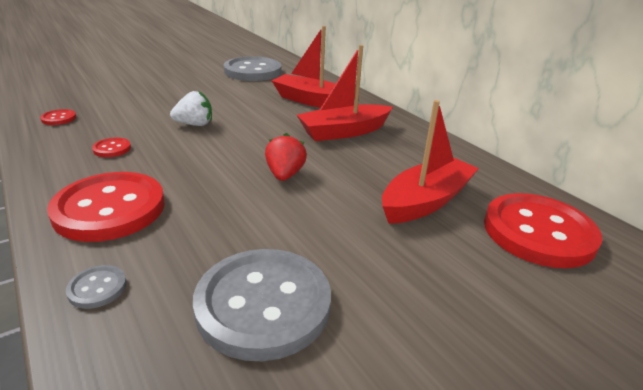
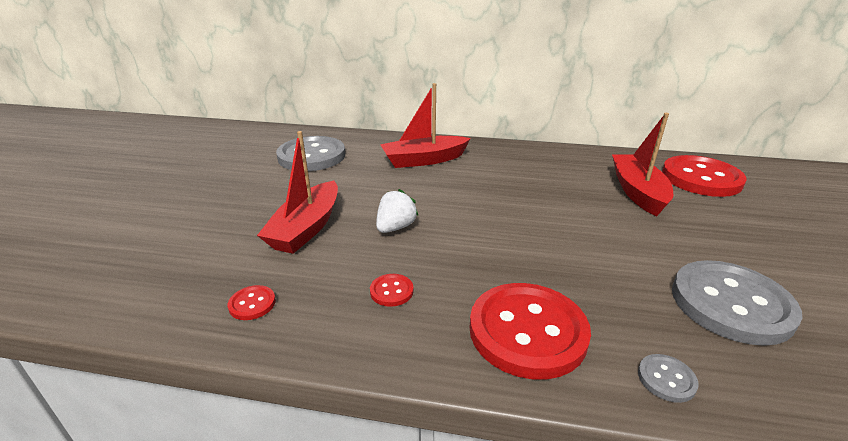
camera: 45 degrees left, 0 degrees up
(285, 175) = (548, 224): red strawberry -> none
(344, 132) = (500, 173): red boat -> red boat (306, 228)

